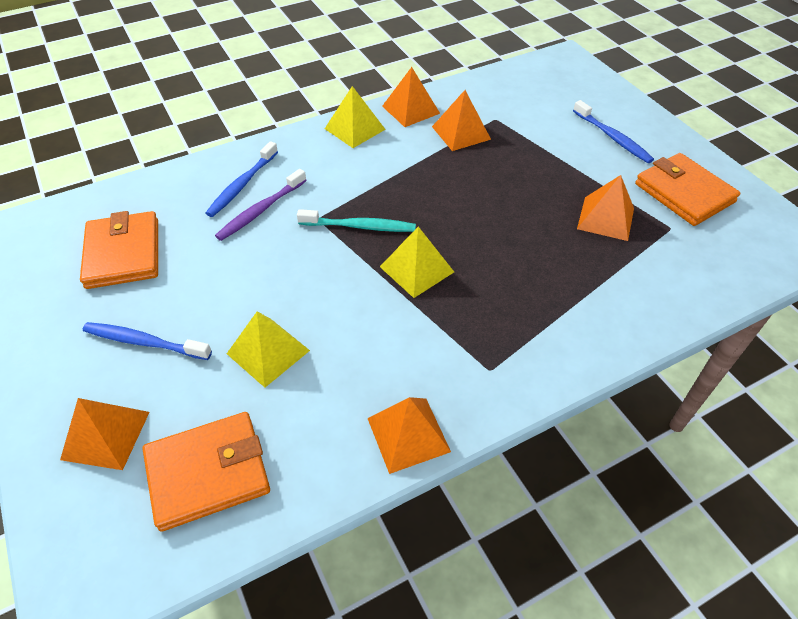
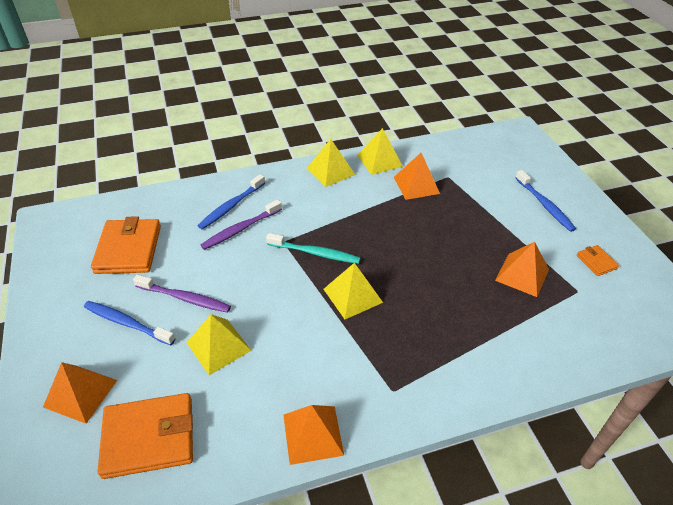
camera: 10 degrees right, 5 degrees down
(211, 302) = (185, 298): none -> purple toothbrush
(410, 109) = (379, 160): orange pyramid -> yellow pyramid
(684, 193) = (596, 262): orange wallet -> orange wallet, size x0.48

